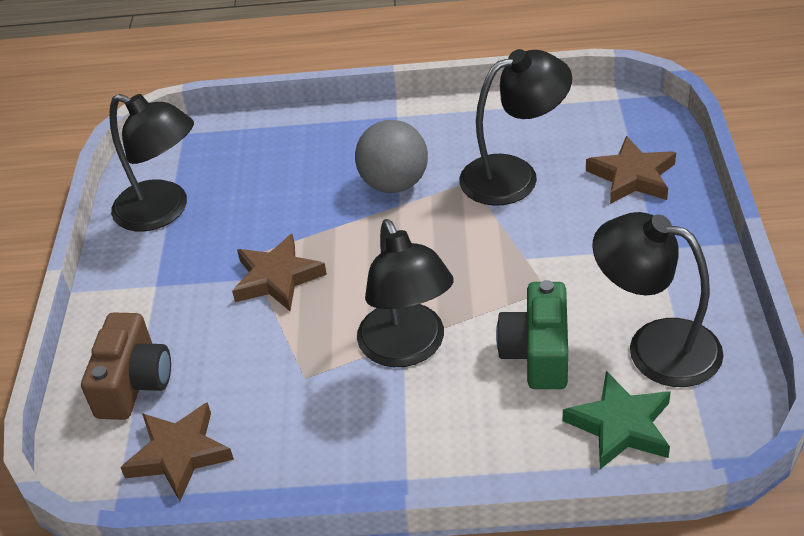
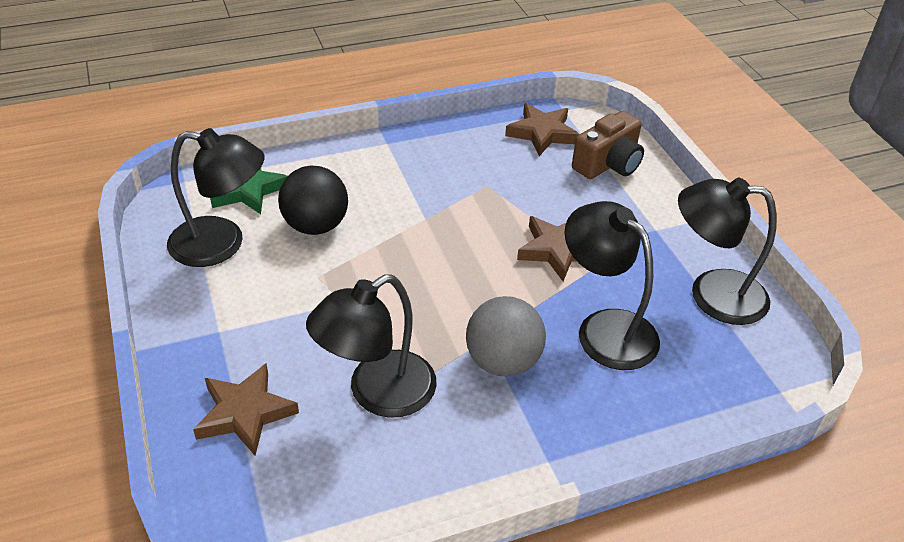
camera: 155 degrees right, 0 degrees up
(134, 383) = (608, 164): brown camera -> brown camera turned 120 degrees counterclockwise
(407, 349) = (419, 214): black lamp -> black lamp (605, 328)
(537, 353) = (316, 226): green camera -> black ball

